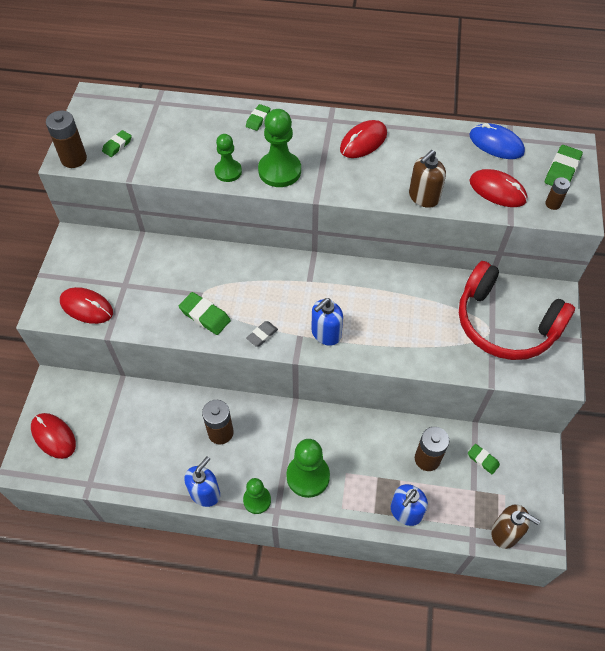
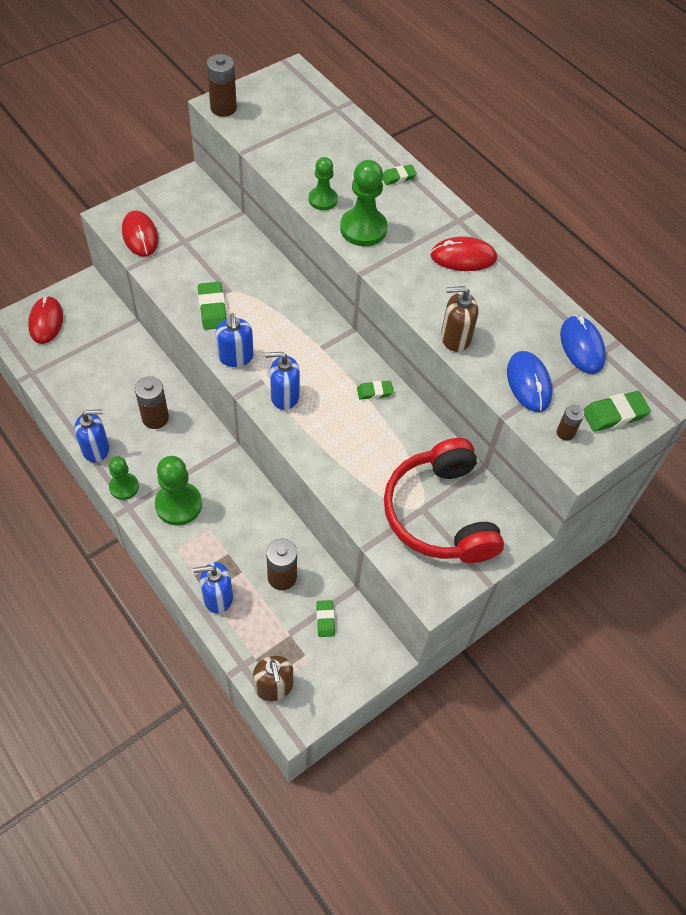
camera: 40 degrees right, 0 degrees up
(117, 145) = (266, 120): green eraser -> green eraser (374, 392)
(262, 335) = (236, 357): grey eraser -> blue soap dispenser
(497, 190) = (528, 383): red mouse -> blue mouse

